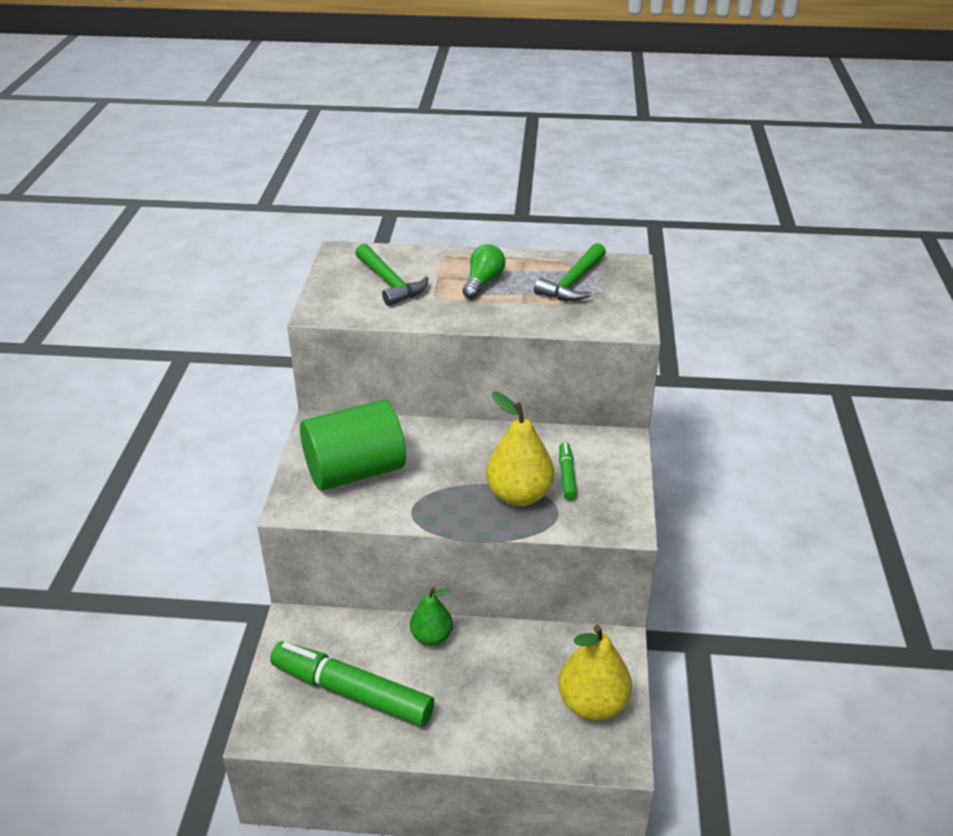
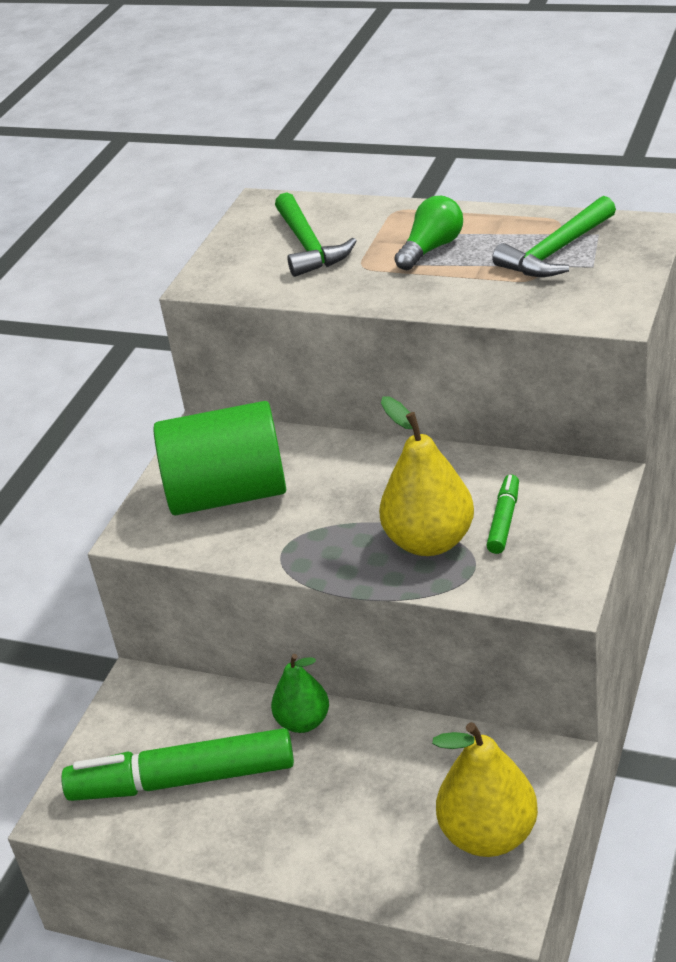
camera: 20 degrees right, 0 degrees up
(352, 692) = (182, 779): green marker -> green marker turned 45 degrees counterclockwise

